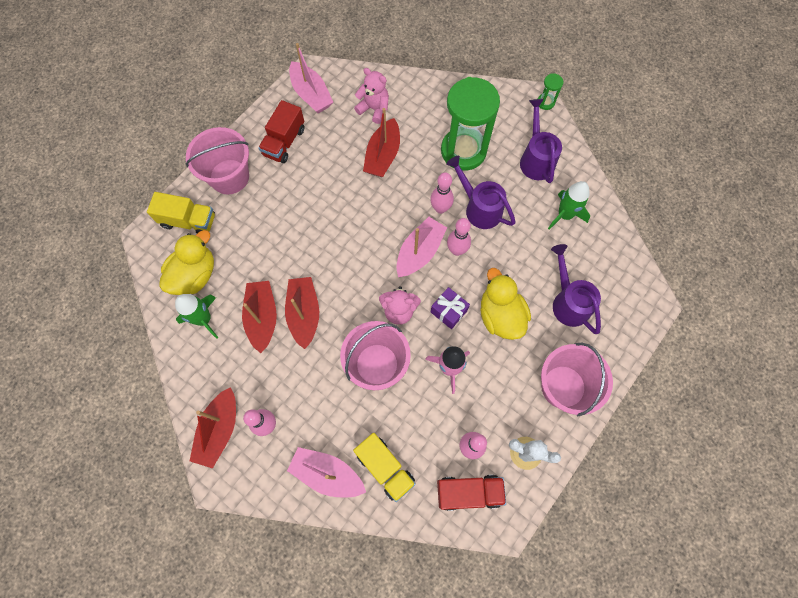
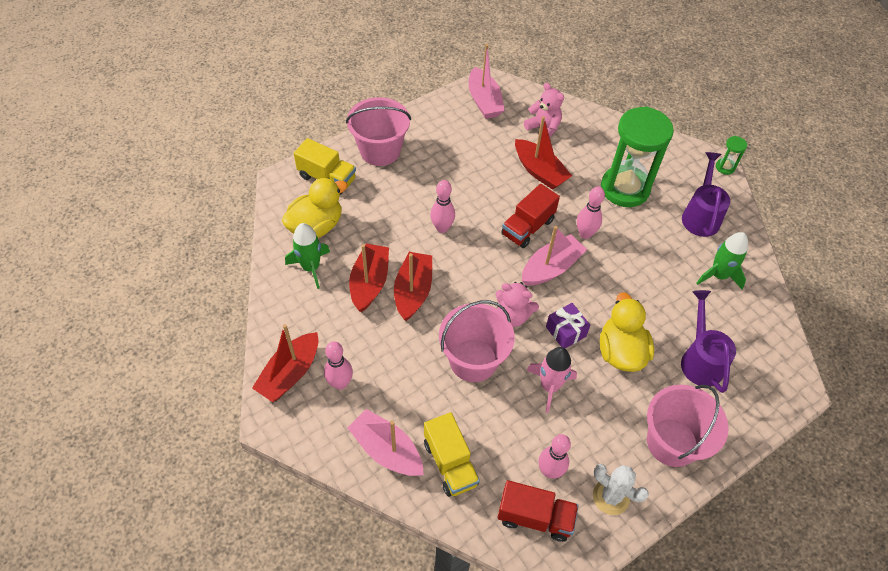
camera: 15 degrees right, 15 degrees down
(284, 142) = (444, 135): red truck -> red truck (528, 227)
(383, 155) = (539, 171): red boat -> red boat turned 75 degrees counterclockwise
(457, 250) = (591, 277): pink bowling pin -> pink bowling pin (442, 228)
(479, 208) = (626, 244): purple watering can -> none

